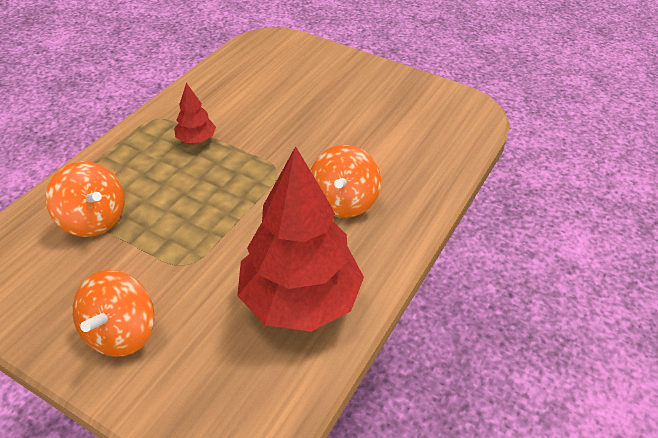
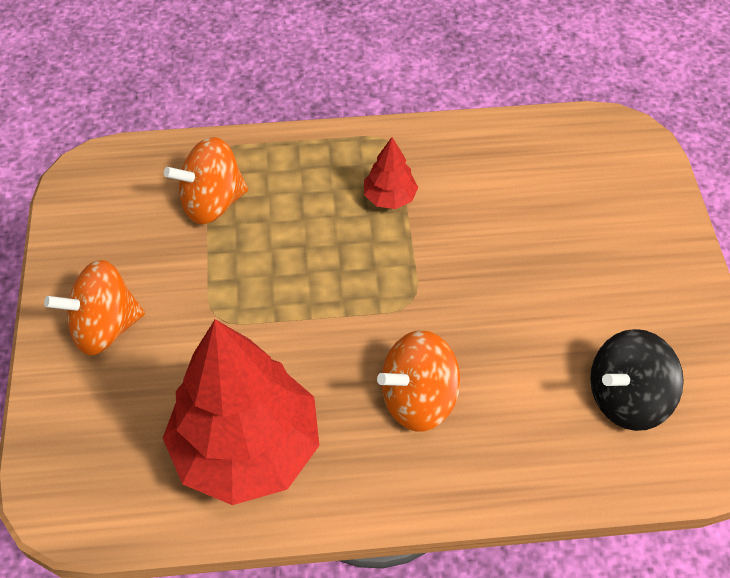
camera: 55 degrees right, 10 degrees up
(93, 219) = (212, 202): orange spinning top -> orange spinning top turned 60 degrees clockwise
(419, 125) = (626, 397): none -> black spinning top

